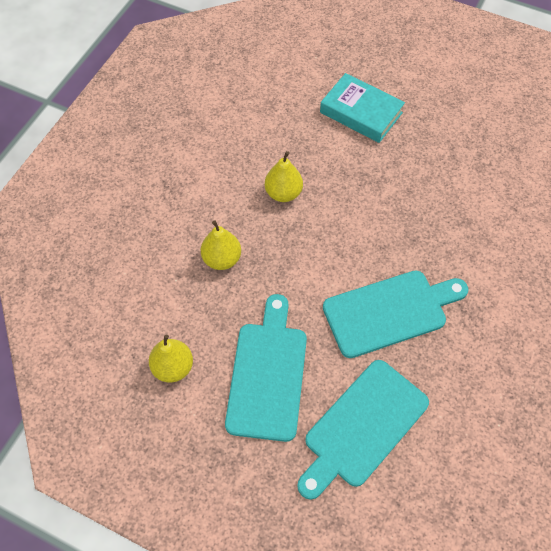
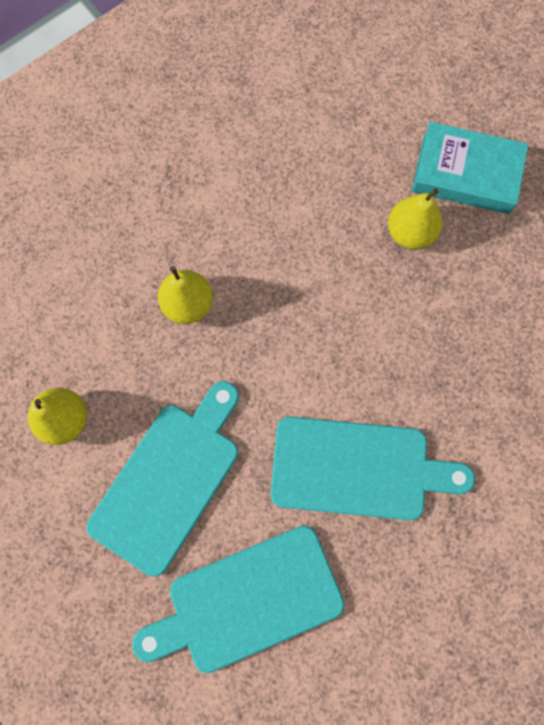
camera: 25 degrees right, 15 degrees up
(283, 193) = (307, 247): yellow pear -> yellow pear (410, 233)
(361, 112) = (466, 173): turquoise book -> turquoise book turned 45 degrees counterclockwise

